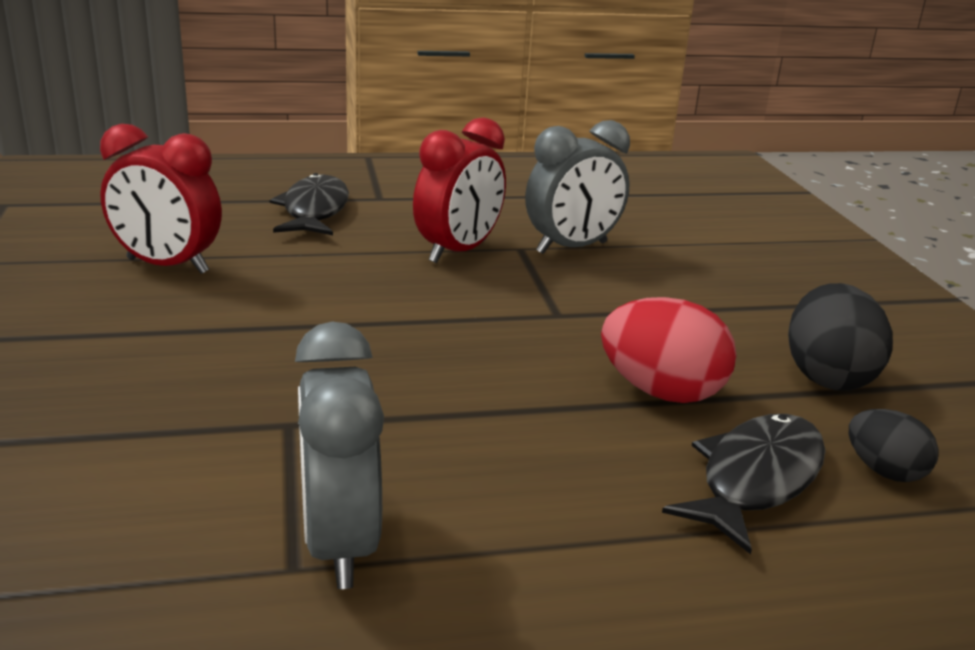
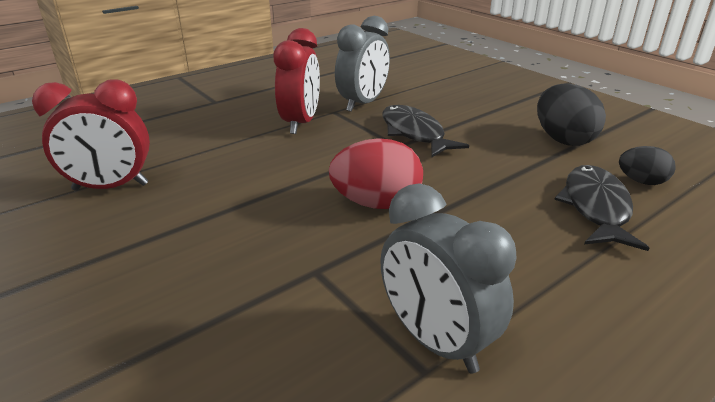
camera: 25 degrees left, 5 degrees up
(314, 211) = (180, 120): black fish -> black fish (414, 133)
(661, 392) = (499, 174): red egg -> red egg (376, 203)

